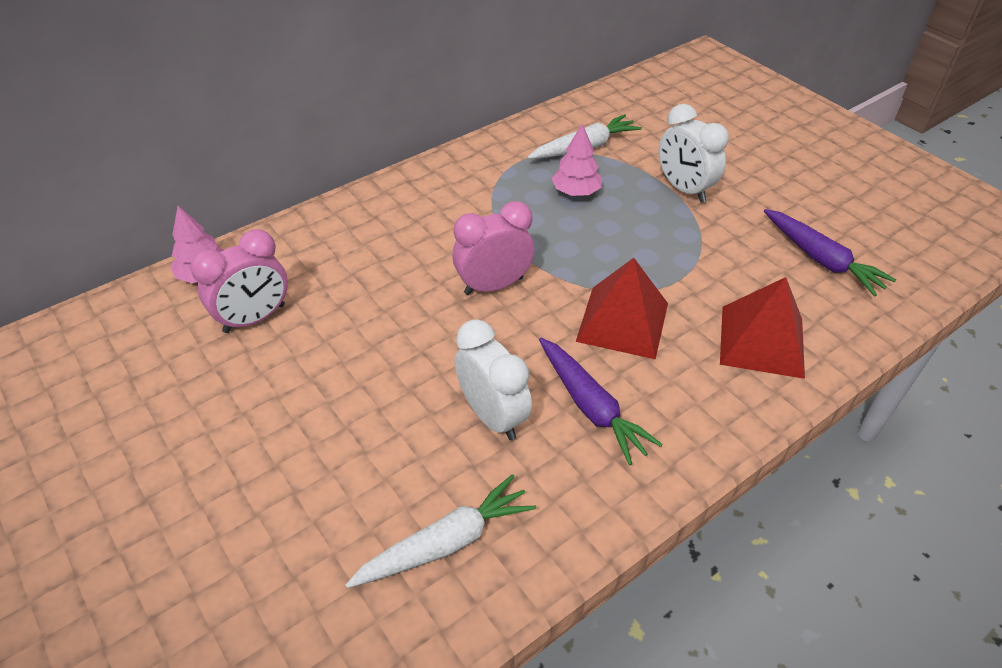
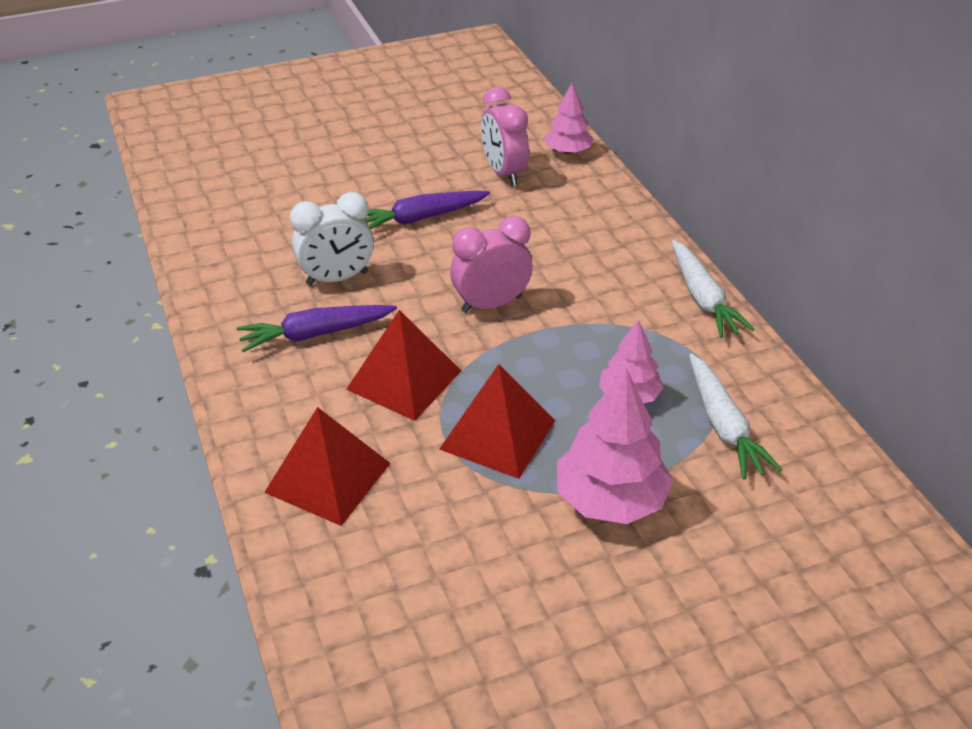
camera: 105 degrees right, 5 degrees down
(446, 542) = (243, 241): white carrot -> white carrot (703, 298)
(493, 286) = (491, 304): pink clock -> pink clock turned 105 degrees counterclockwise
(655, 252) = (498, 434): none -> red pyramid
(684, 189) = (610, 499): white clock -> pink tree
(821, 260) = (426, 591): purple carrot -> purple carrot (420, 218)

